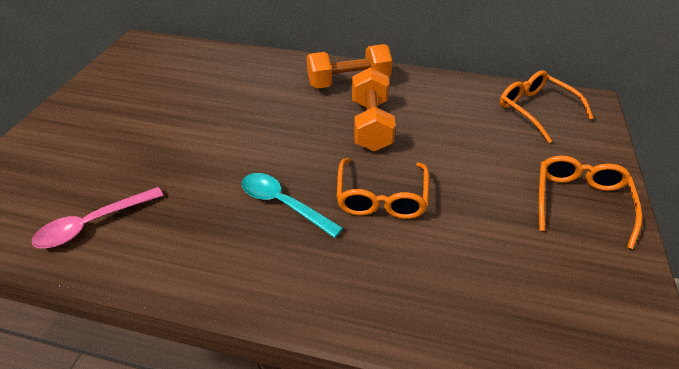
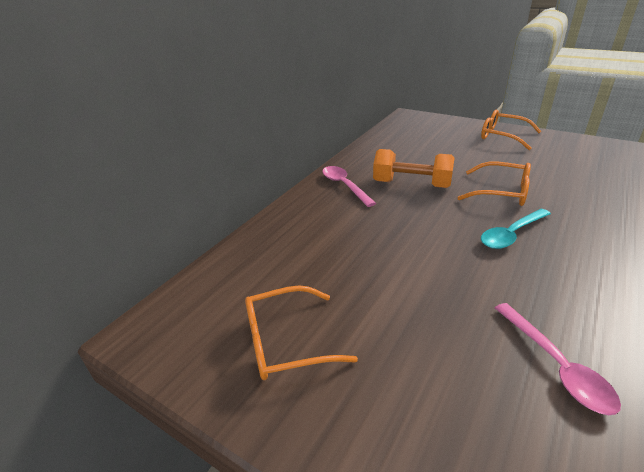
camera: 70 degrees left, 10 degrees down
(348, 82) = (344, 186): orange dumbbell -> pink spoon
(536, 110) = (412, 129): orange glasses -> orange glasses (287, 341)

